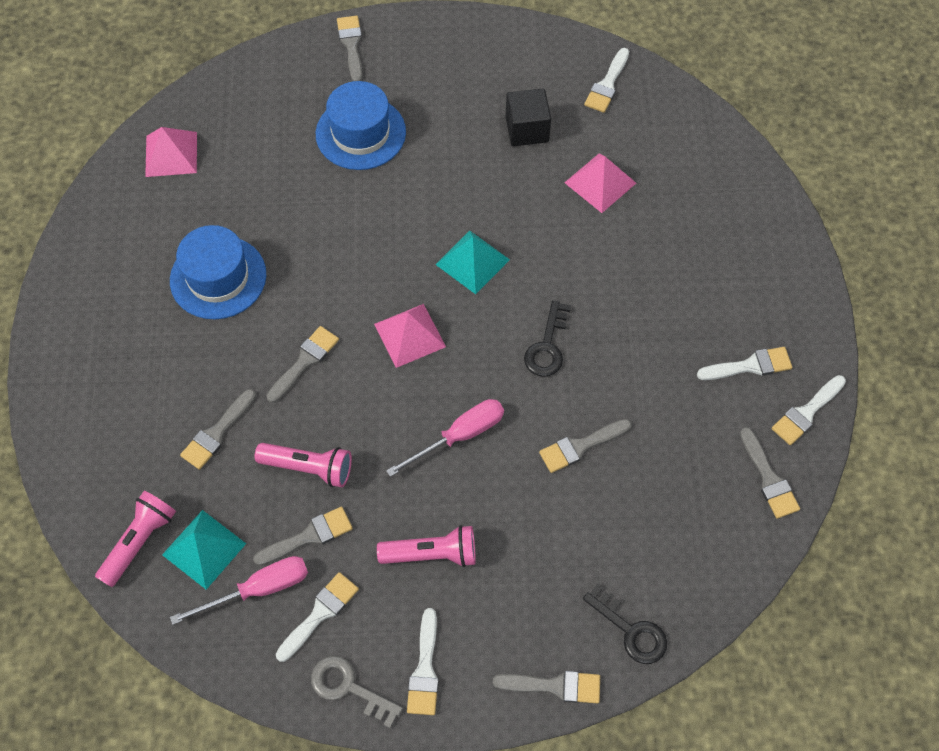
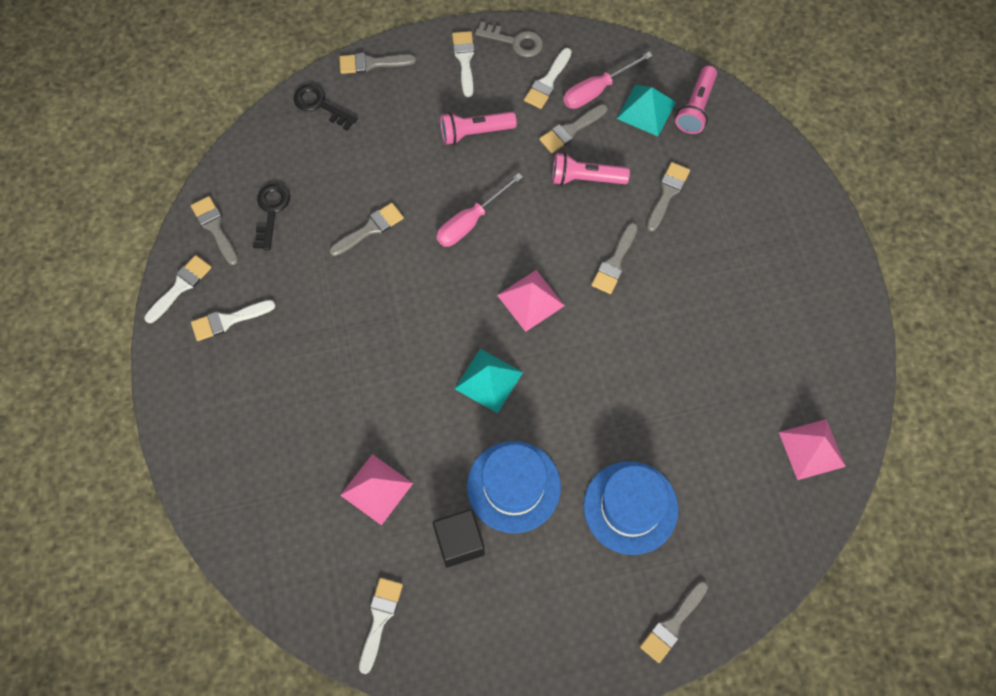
camera: 170 degrees right, 5 degrees up
(218, 277) = (716, 326): blue hat -> blue hat (513, 486)
(351, 45) = (672, 624): grey brush -> grey brush turned 60 degrees clockwise
(547, 346) = (408, 310): black key -> black key (271, 211)

